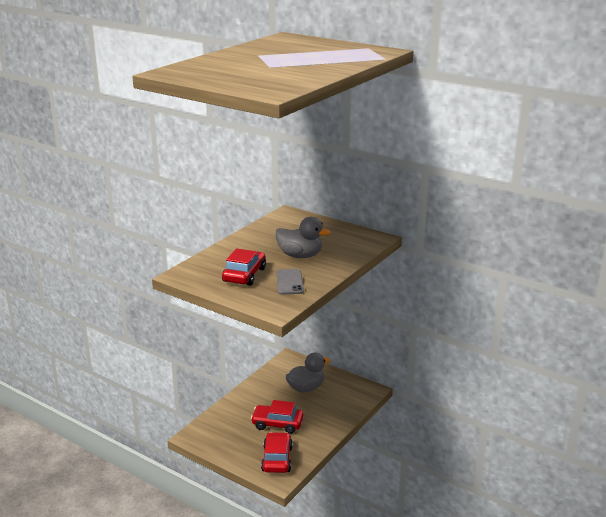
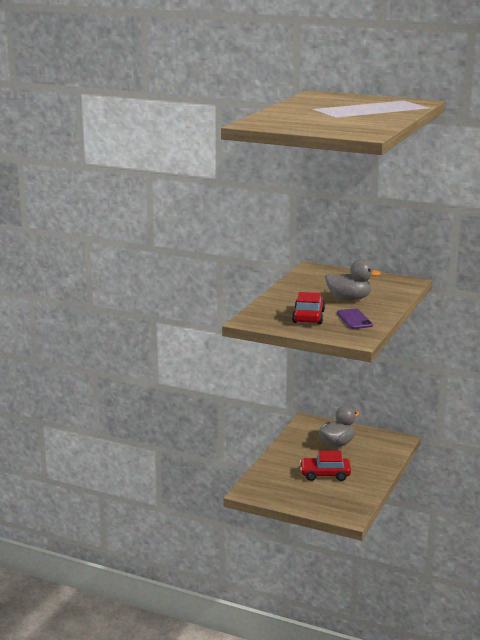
camera: 10 degrees left, 5 degrees down
(277, 459) = (339, 502): red car -> none
(289, 282) = (354, 319): grey phone -> purple phone

